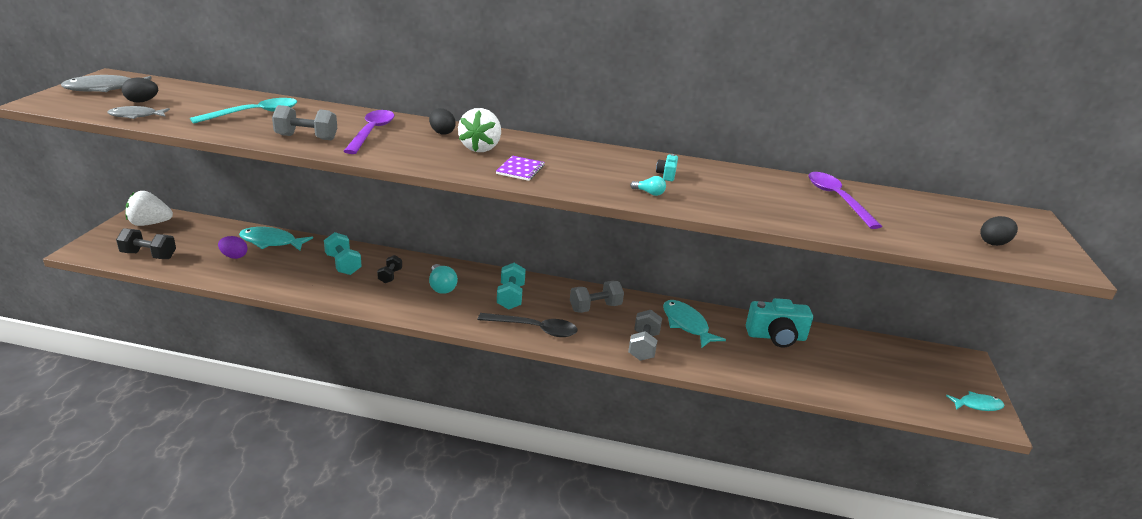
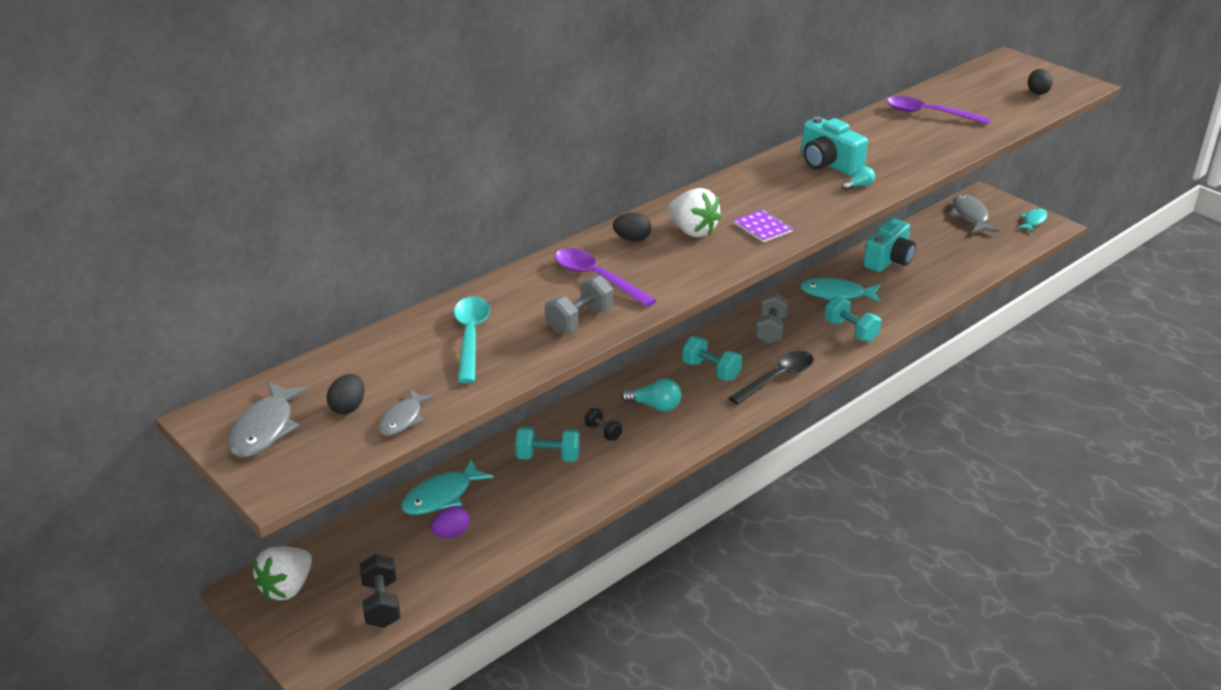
camera: 50 degrees left, 5 degrees up
(149, 255) = (382, 604): black dumbbell -> black dumbbell turned 60 degrees counterclockwise
(643, 346) = (850, 331): grey dumbbell -> turquoise dumbbell
(666, 175) = (828, 164): turquoise camera -> turquoise camera, size x2.15
(918, 363) = (970, 216): none -> grey fish

